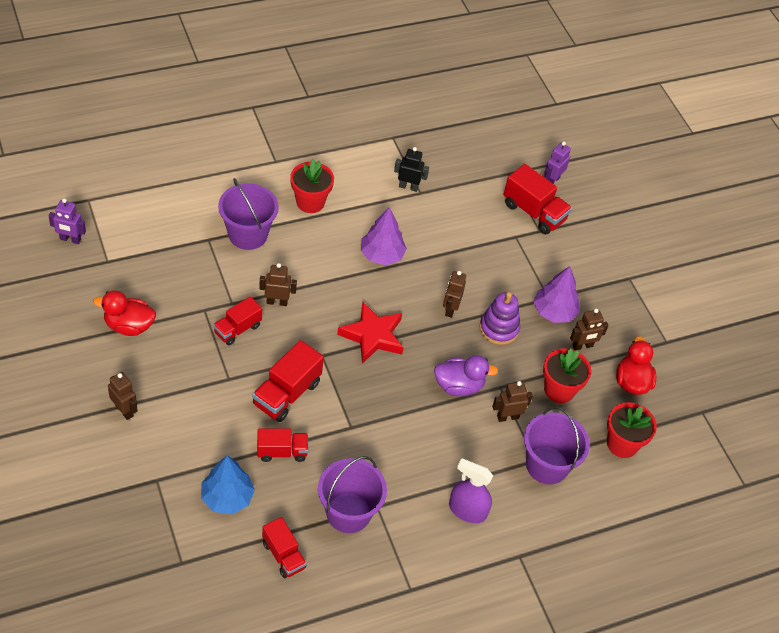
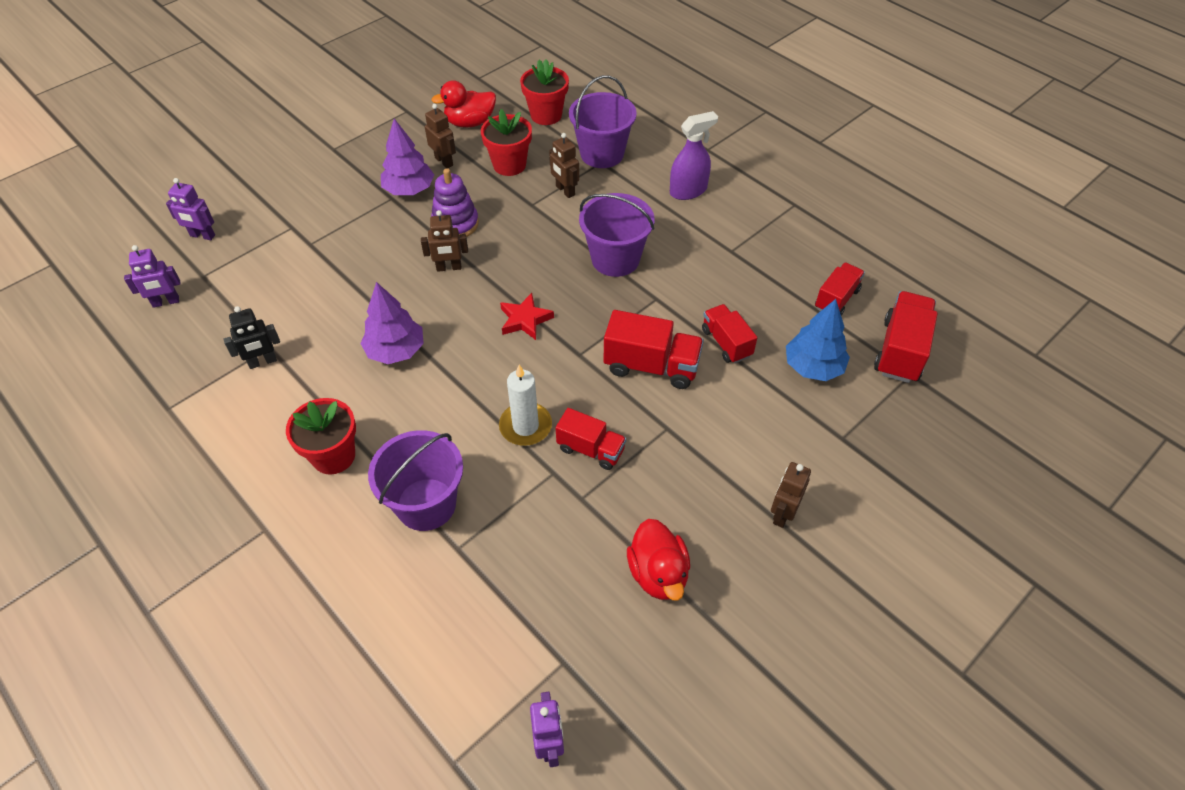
camera: 105 degrees left, 0 degrees up
(277, 302) = (525, 426): brown robot -> white candle
(348, 512) = (754, 268): purple bucket -> purple bucket (615, 259)
(372, 336) = (525, 320): red star -> red star, size x0.65
(408, 187) = (263, 362): black robot -> black robot turned 105 degrees counterclockwise
(459, 386) = (550, 233): purple duck -> none
(467, 510) = (688, 191): purple spray bottle -> purple spray bottle turned 120 degrees counterclockwise
(490, 151) = (166, 302): none -> purple robot
(534, 212) = (263, 238): red truck -> red truck (900, 351)

